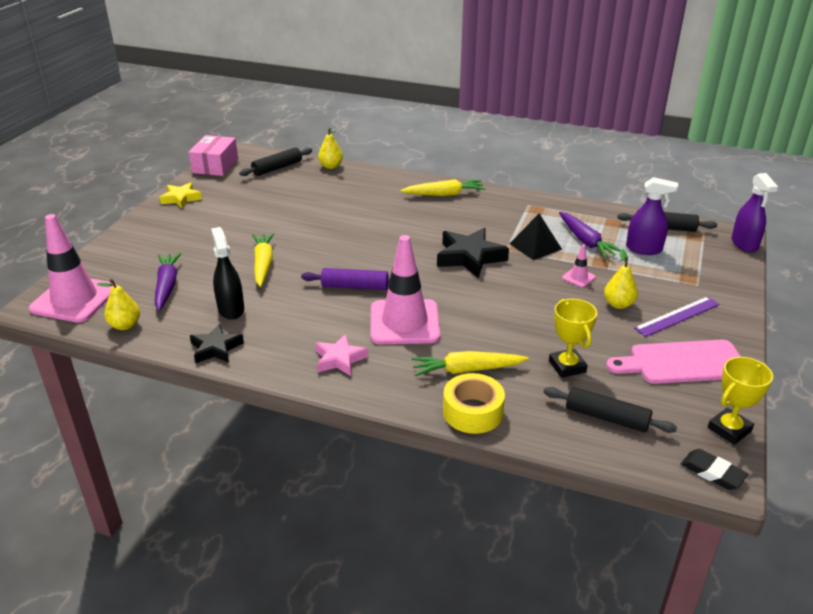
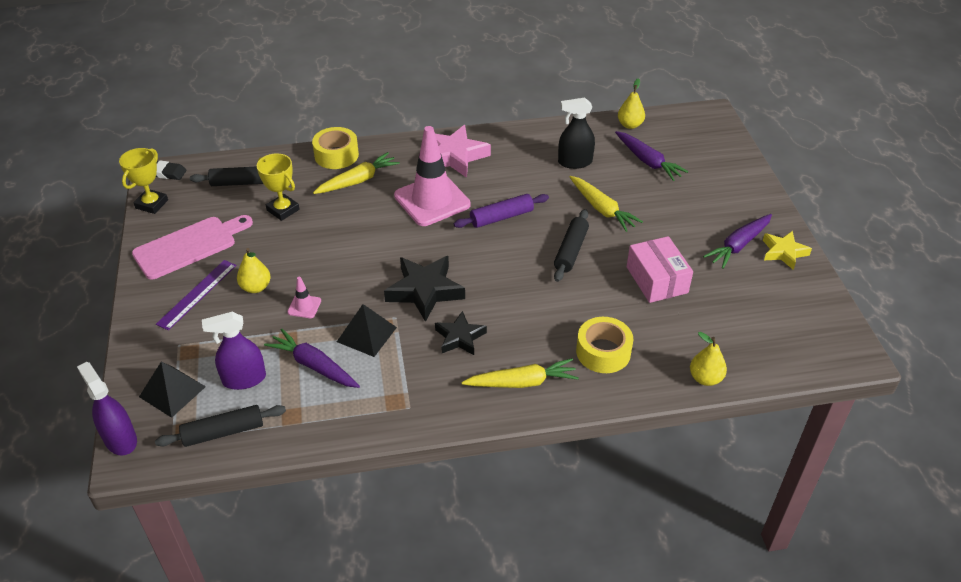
camera: 150 degrees right, 10 degrees up
(74, 299) = (695, 128): pink traffic cone -> none
(203, 211) = (738, 245): none -> purple carrot
(215, 165) = (831, 318): pink box -> pink box (657, 280)
(216, 349) = (547, 133): black star -> black star (460, 337)
(231, 309) = (574, 162): black spray bottle -> black spray bottle turned 135 degrees clockwise
(277, 168) = (760, 345): black rolling pin -> black rolling pin (571, 251)
(339, 359) = (454, 156): pink star -> pink star, size x1.60
(376, 192) = (603, 352): none -> yellow tape
(444, 194) = (522, 382): yellow carrot -> yellow carrot turned 150 degrees counterclockwise
(703, 258) = (172, 391): none -> black pyramid

